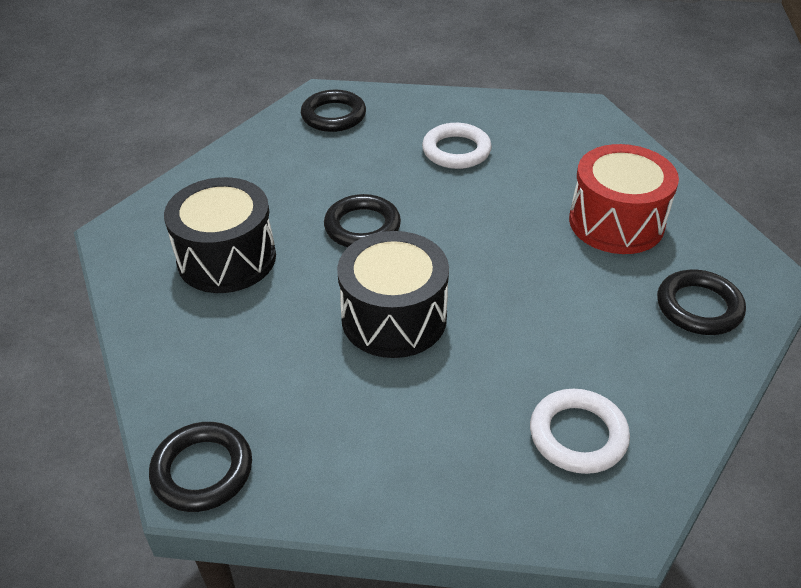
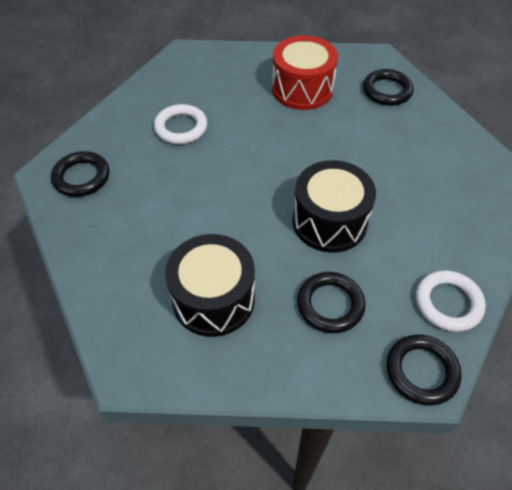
camera: 65 degrees left, 10 degrees up
(362, 227) = (229, 206): black ring -> black ring (330, 304)
(578, 435) = (457, 177): white ring -> white ring (448, 303)

